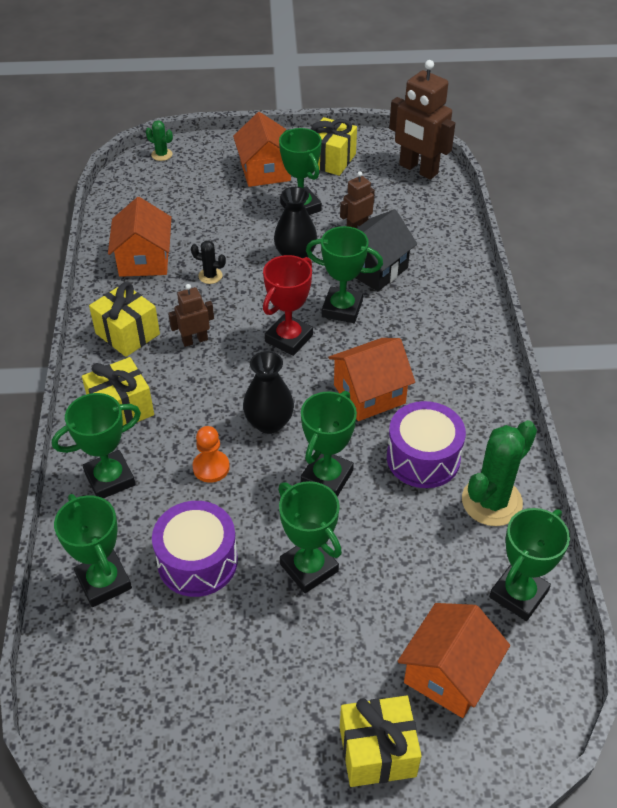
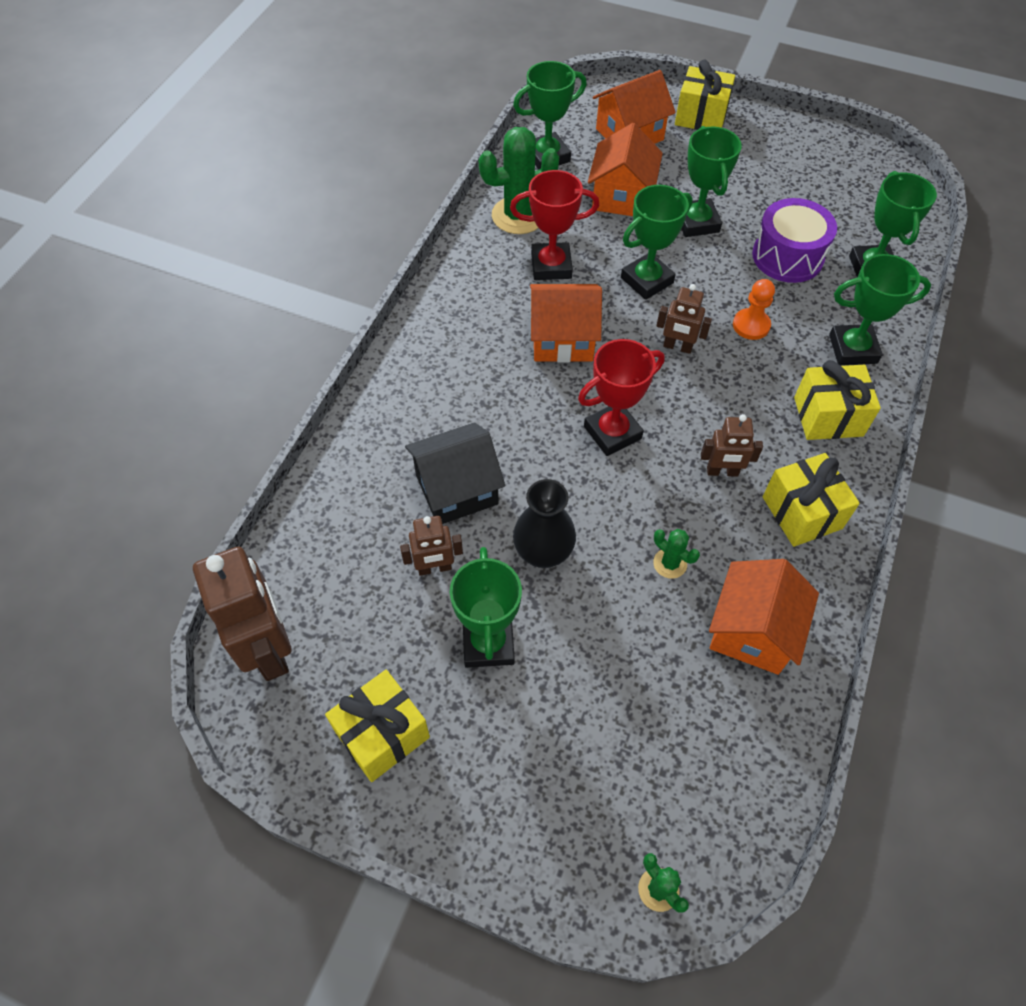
camera: 155 degrees left, 10 degrees up
(210, 276) = (670, 563): black cactus -> green cactus
(265, 171) = (500, 754): orange house -> orange house (621, 196)
(269, 423) = (677, 347): black vase -> brown robot
(342, 309) = (531, 447): green trophy -> none
(423, 458) = (551, 266): purple drum -> red trophy

